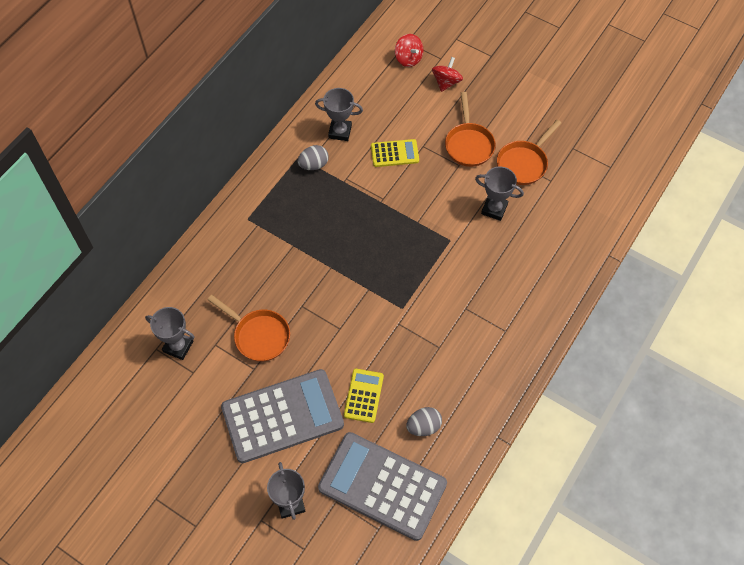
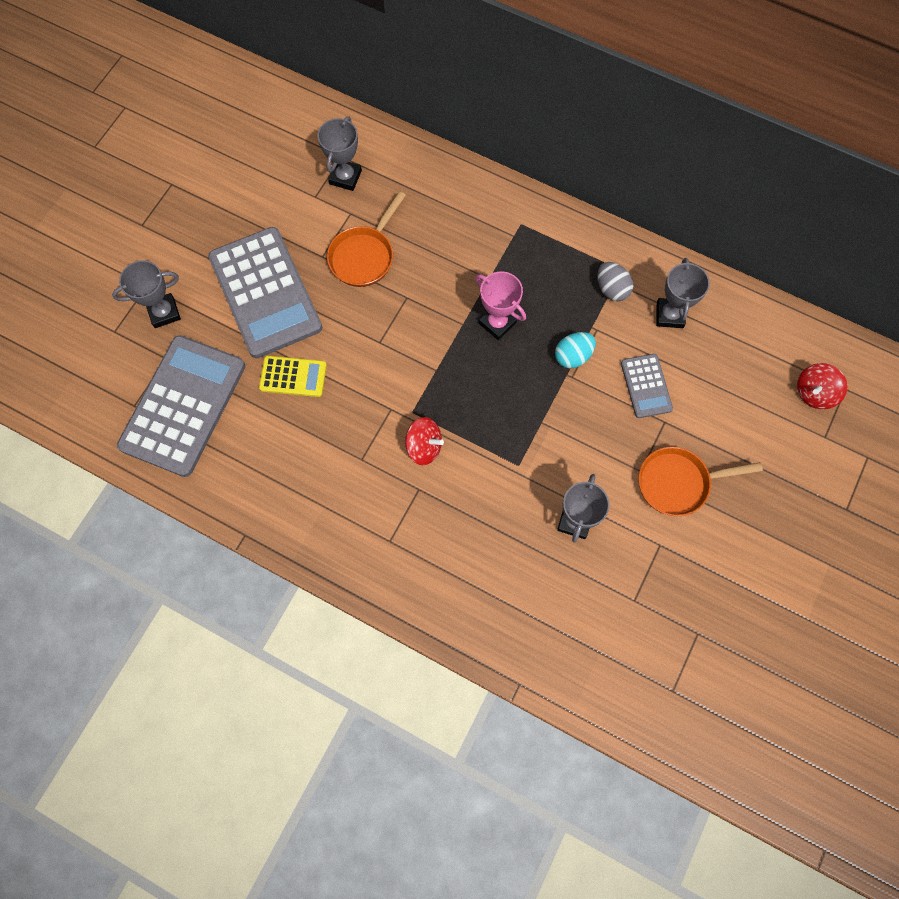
camera: 85 degrees right, 10 degrees up
(333, 243) = (497, 323): none -> pink trophy
(366, 196) = (573, 356): none -> turquoise egg
(394, 153) = (646, 386): yellow calculator -> grey calculator
(423, 426) = (256, 447): grey egg -> none
(446, 82) = (782, 447): red spinning top -> red spinning top (424, 446)
(524, 163) = (658, 561): orange pan -> none

